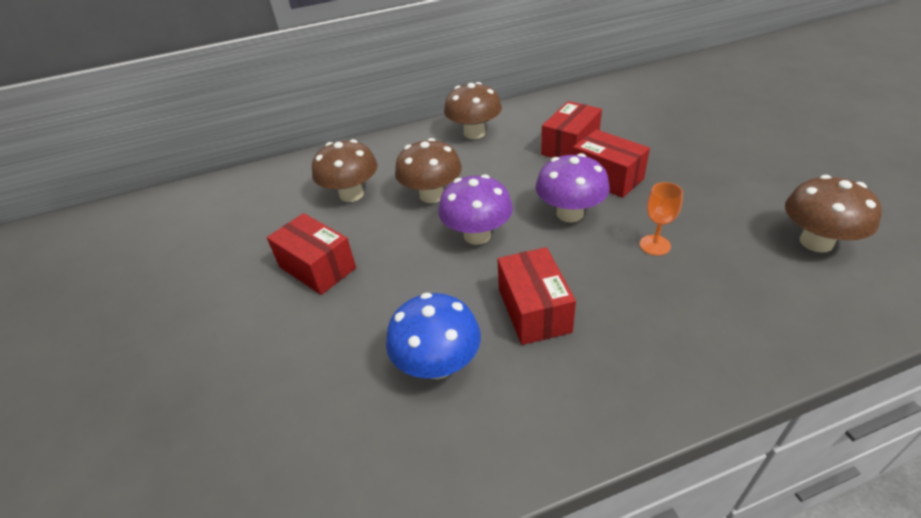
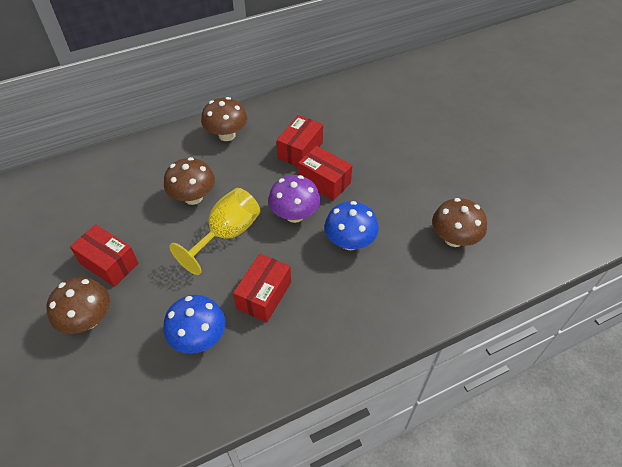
camera: 10 degrees left, 10 degrees up
(351, 194) = (130, 196): brown mushroom -> brown mushroom (88, 319)
(477, 235) = (227, 234): purple mushroom -> yellow goblet
(534, 310) = (264, 295): red box -> red box turned 45 degrees clockwise
(655, 245) = (350, 242): orange goblet -> blue mushroom

